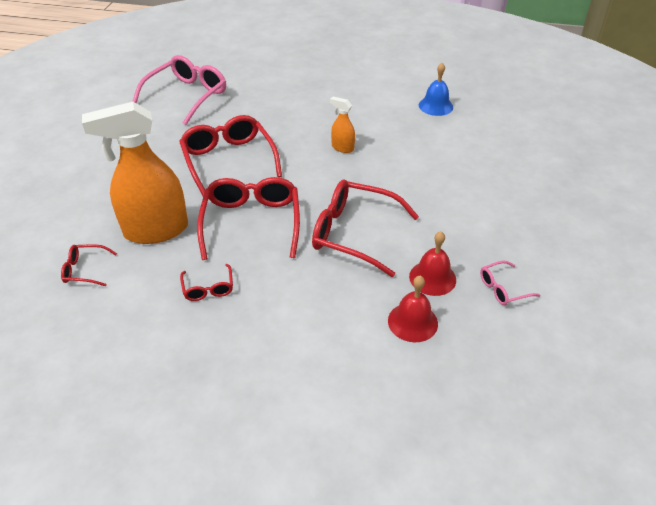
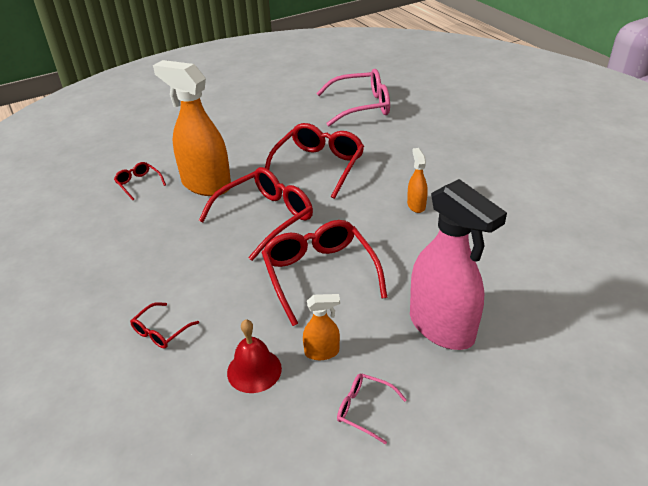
camera: 50 degrees right, 5 degrees down
(208, 288) = (176, 241): red glasses -> red glasses (161, 331)
(432, 278) = (322, 352): red bell -> orange spray bottle
(435, 106) = (563, 219): blue bell -> none
(470, 212) = (442, 327): none -> pink spray bottle

